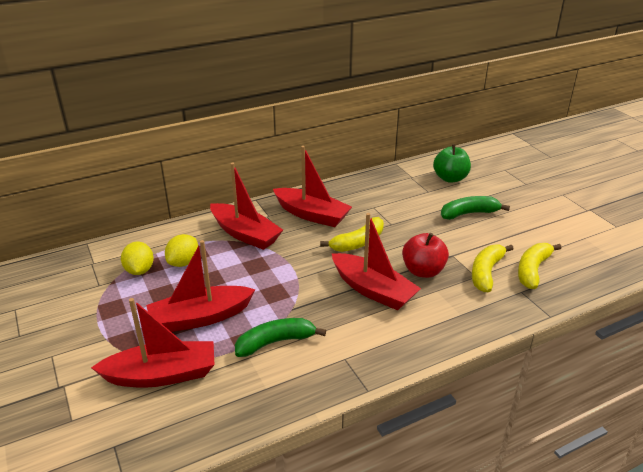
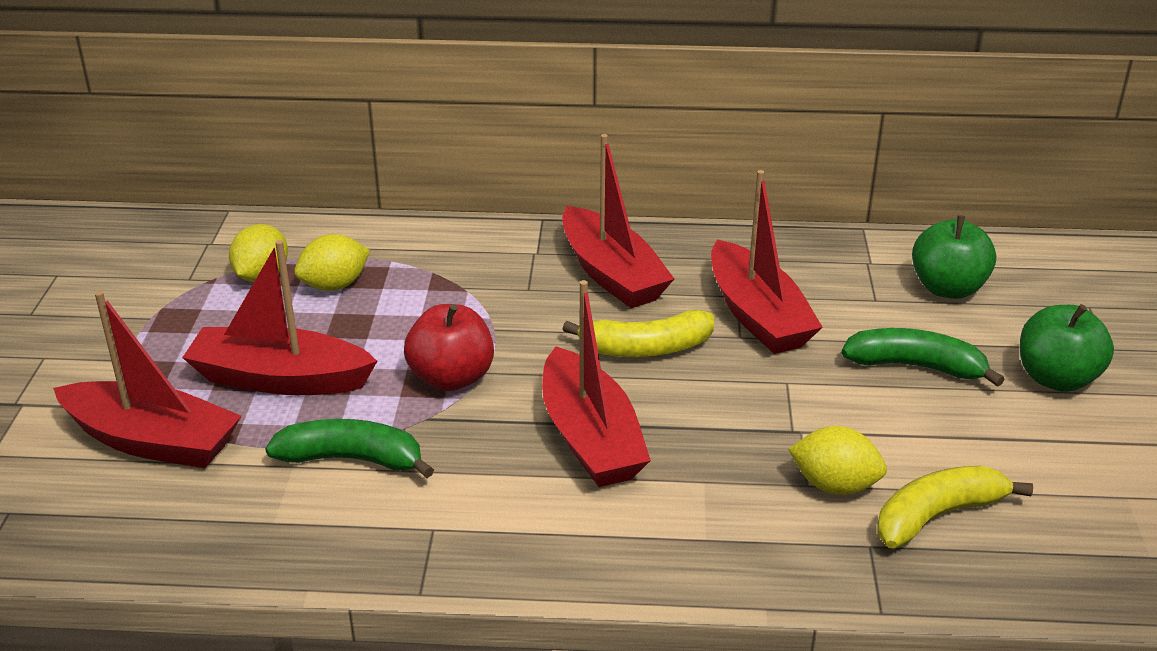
camera: 30 degrees right, 0 degrees up
(245, 234) = (469, 271): red boat -> red boat (757, 315)
(423, 271) = (714, 439): red apple -> red apple (451, 378)
(486, 272) = (834, 485): yellow banana -> yellow lemon
(520, 201) = (1056, 378): none -> green apple

